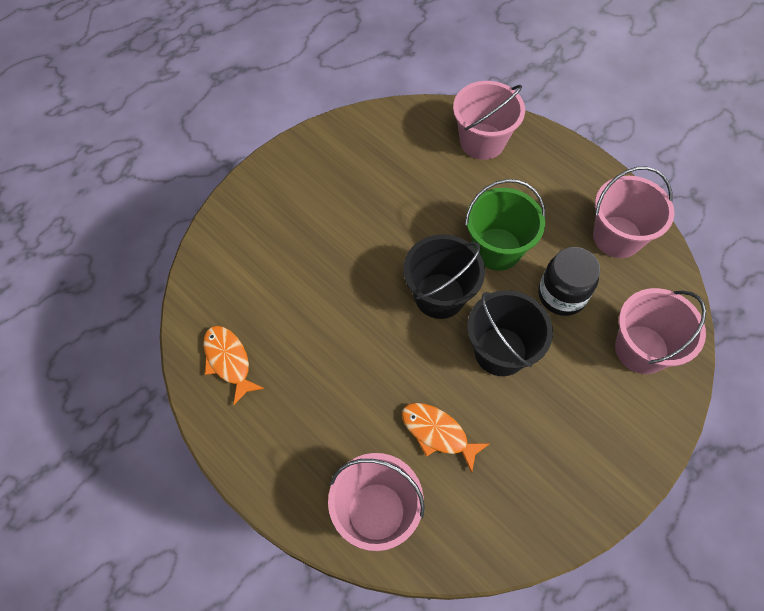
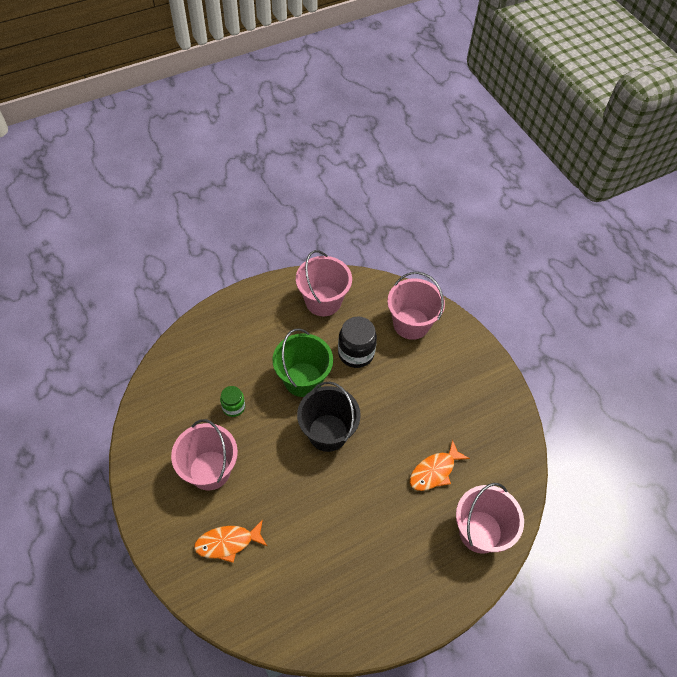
camera: 75 degrees left, 5 degrees down
(228, 361) = (330, 612): orange fish -> orange fish (227, 543)
(430, 192) = (233, 407): none -> green jar
(482, 141) = (202, 353): pink bucket -> pink bucket (210, 470)
(500, 351) = (385, 408): black bucket -> none

